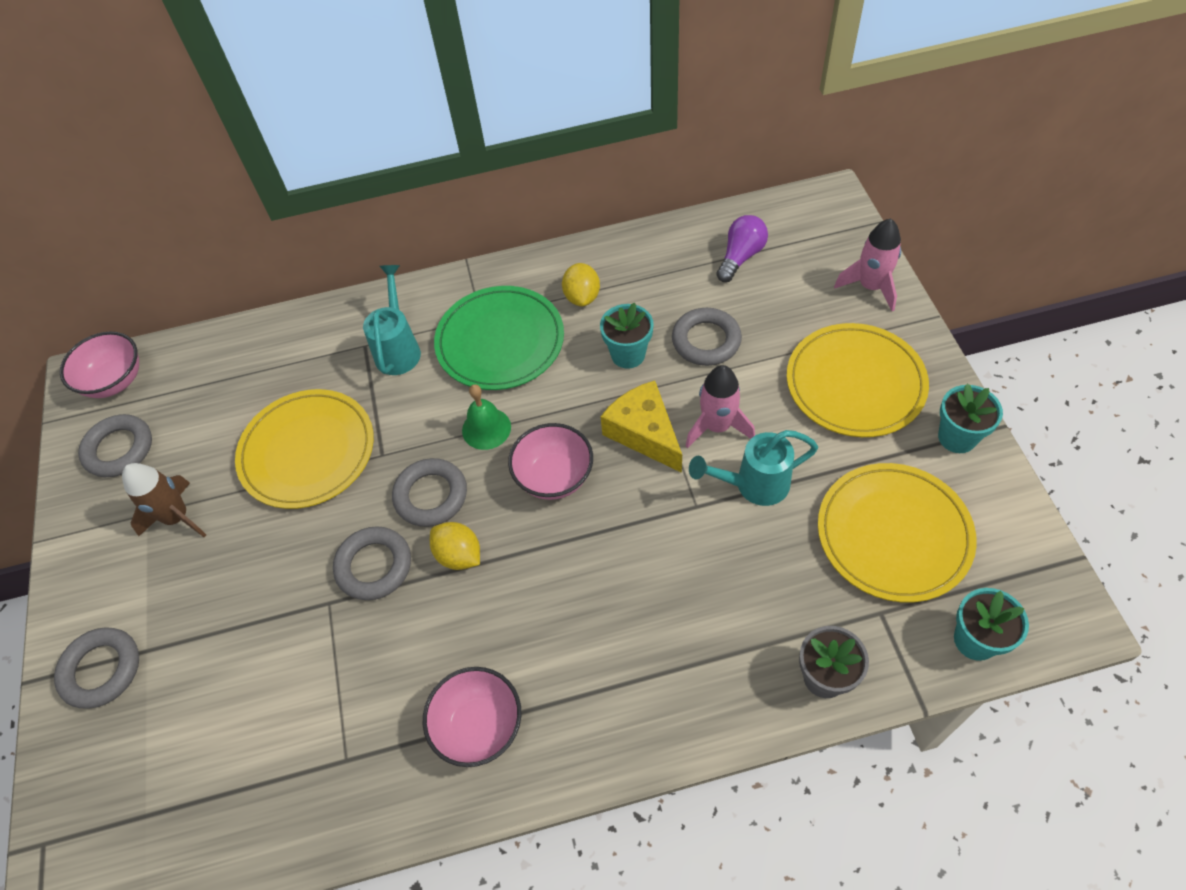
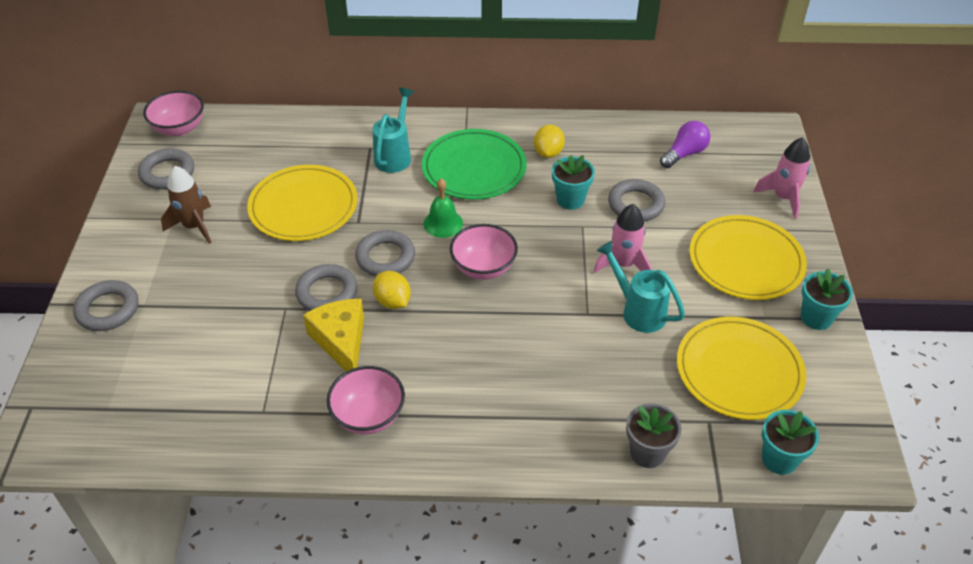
camera: 10 degrees right, 10 degrees down
(644, 433) = (564, 255): yellow cheese -> yellow cheese (341, 341)
(753, 485) = (637, 310): turquoise watering can -> turquoise watering can turned 45 degrees clockwise

